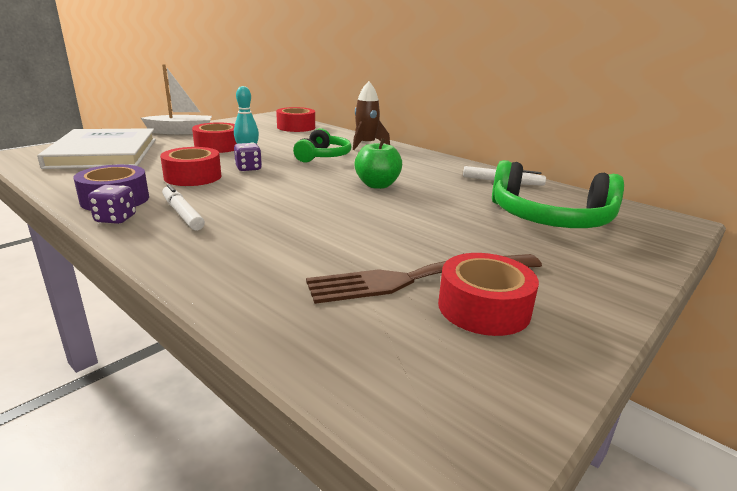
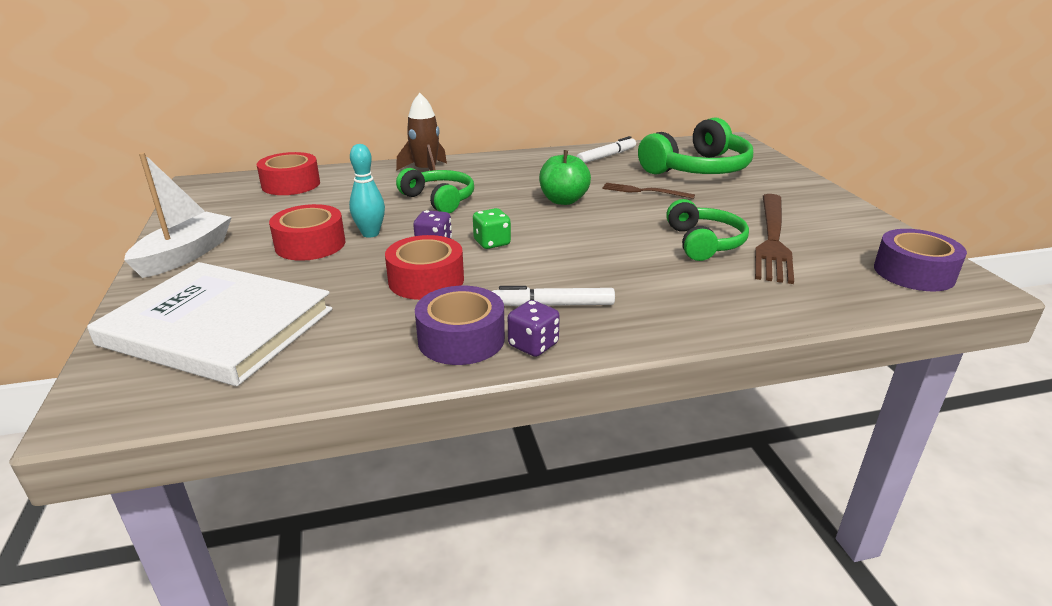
camera: 55 degrees left, 5 degrees up
(269, 180) = (492, 243): none -> green dice
(363, 246) = (703, 242): none -> green headphones
(443, 389) = (914, 273): none -> purple tape
(447, 206) = (644, 191): none -> brown fork
(483, 308) = (825, 233): red tape -> none

